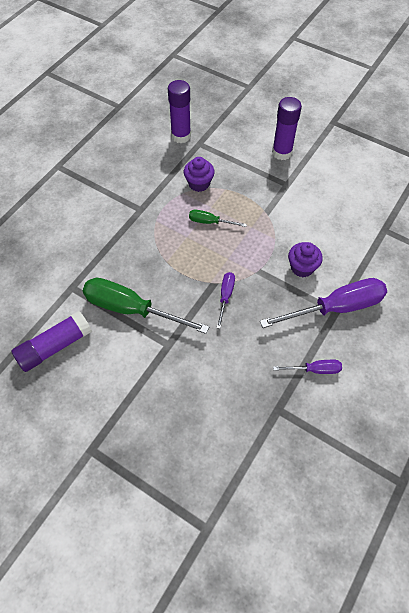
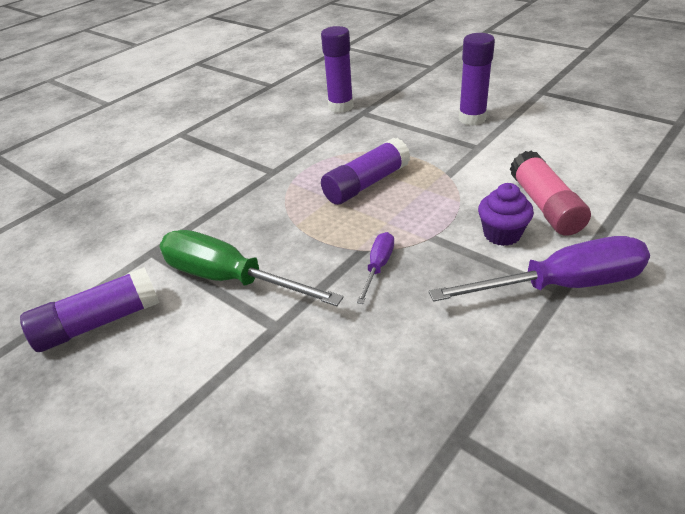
camera: 10 degrees right, 20 degrees down
(199, 184) = (356, 147): purple cupcake -> none
(210, 222) = (366, 184): green screwdriver -> purple glue stick
(314, 369) = (528, 374): purple screwdriver -> none
(330, 242) = (545, 206): none -> pink glue stick

